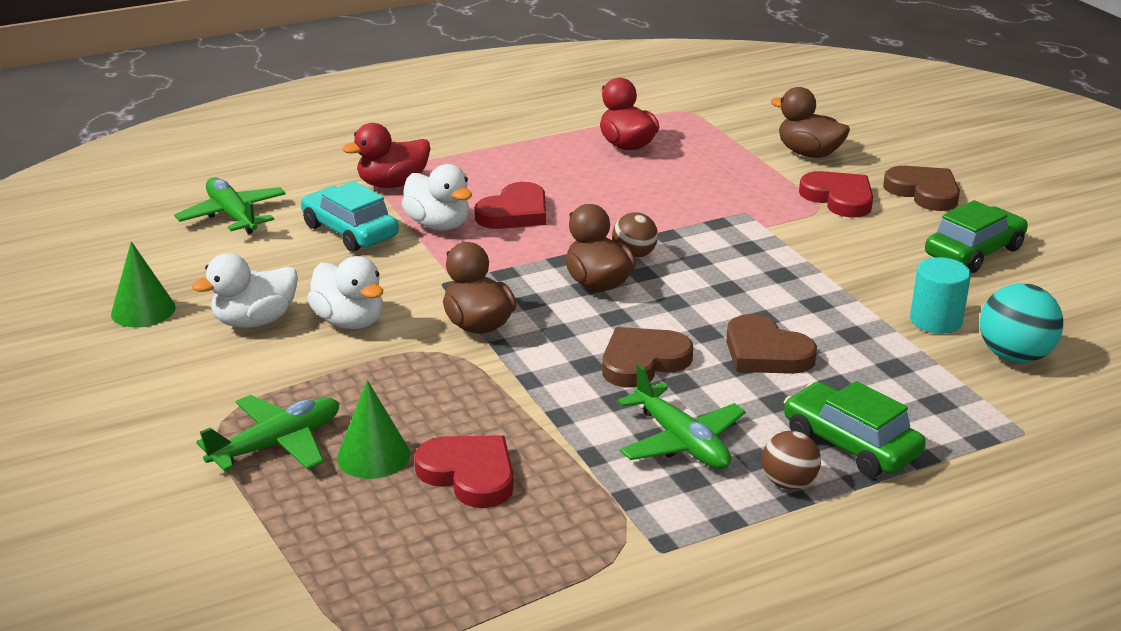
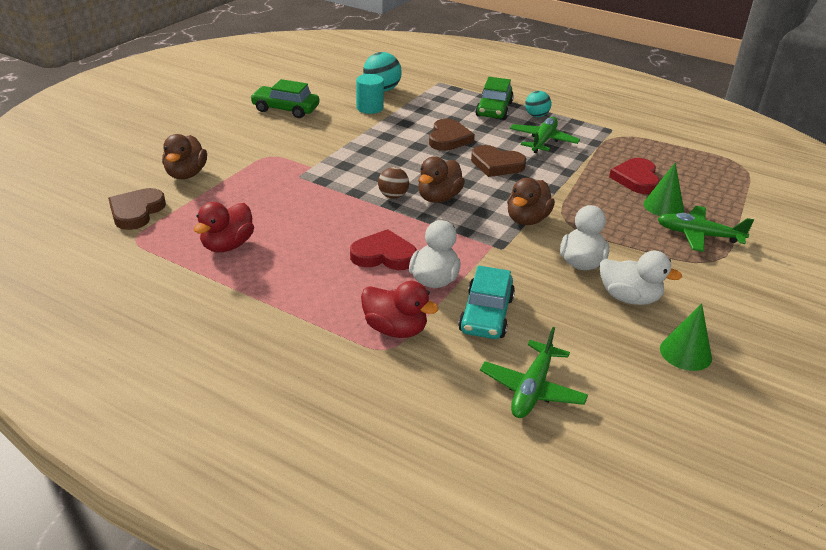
camera: 125 degrees left, 5 degrees up
(788, 483) = (536, 116): brown ball -> turquoise ball
(839, 198) = (250, 152): red heart -> none
(924, 192) = (218, 131): brown heart -> brown heart (136, 212)

